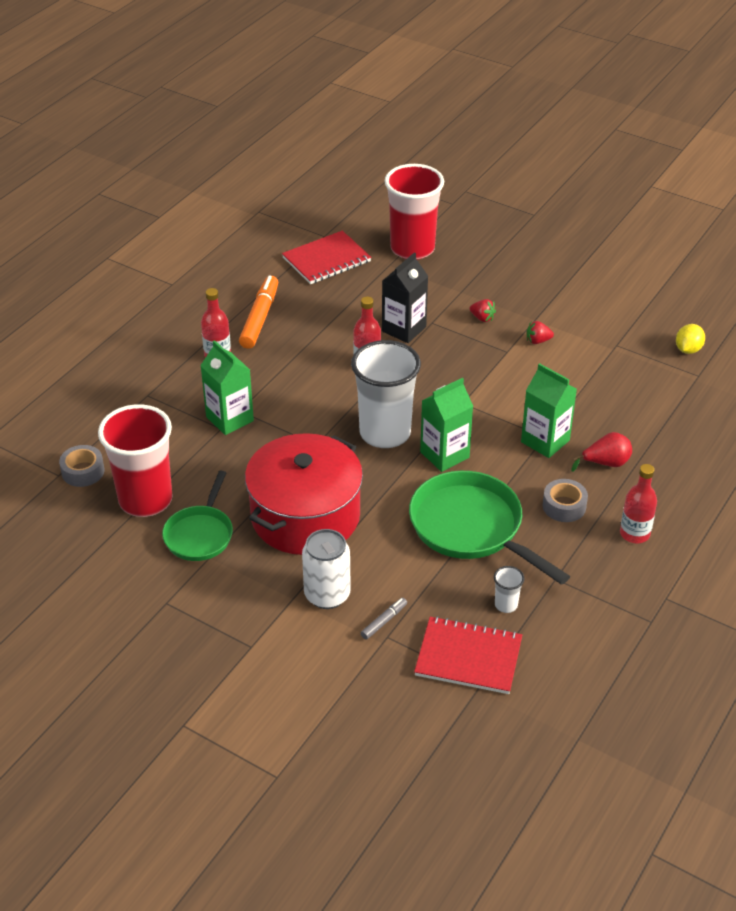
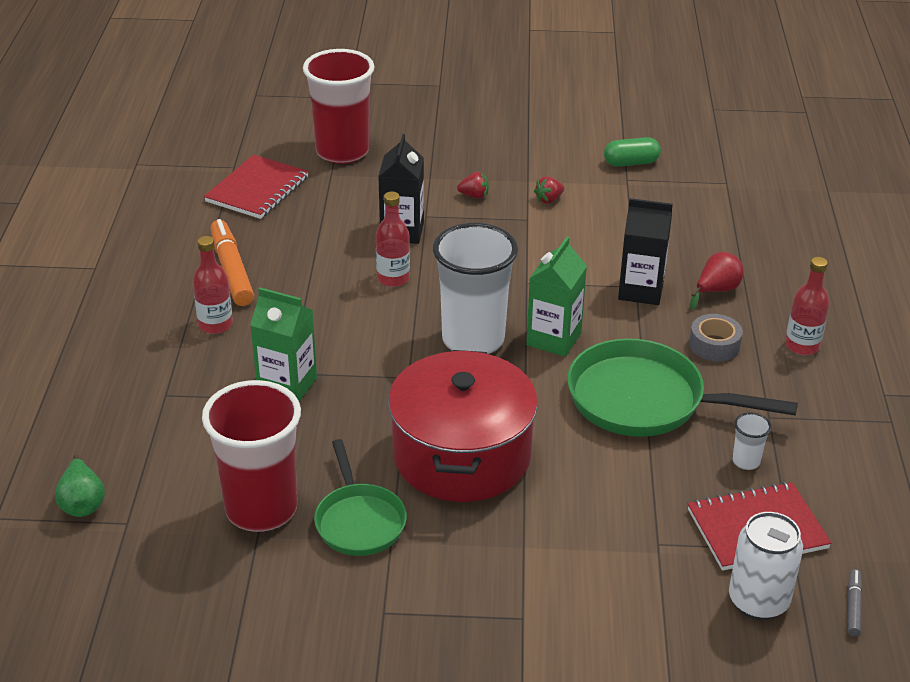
camera: 30 degrees left, 5 degrees down
(42, 451) = (82, 503): none -> green pear
(83, 471) = (155, 507): grey tape -> none
(327, 595) = (557, 527): white can -> white can (758, 601)
(384, 621) = (641, 529): grey marker -> grey marker (853, 606)
(545, 441) = (641, 290): green carton -> black carton
(632, 332) = (631, 163): none -> green capsule
(688, 349) = (696, 163): yellow lemon -> none

